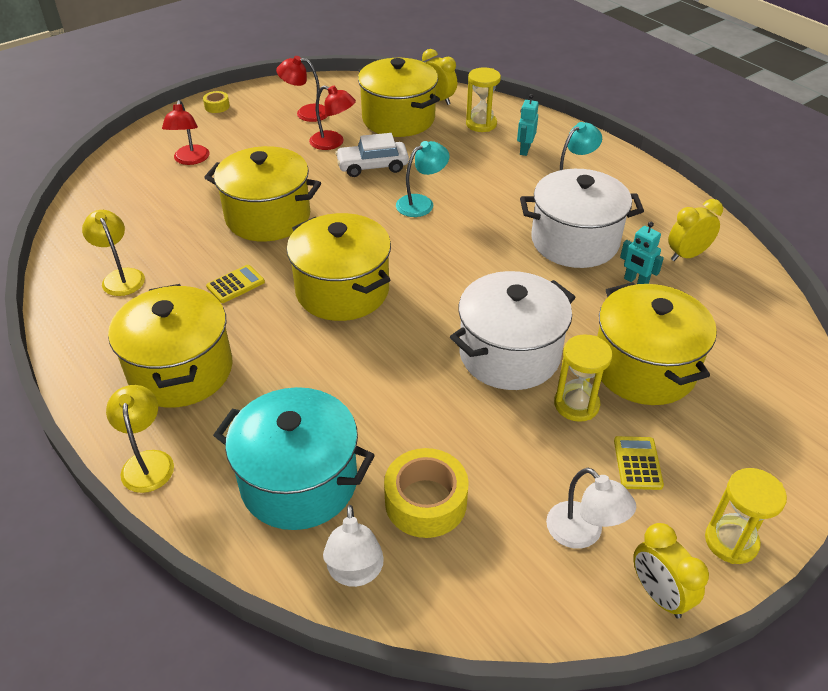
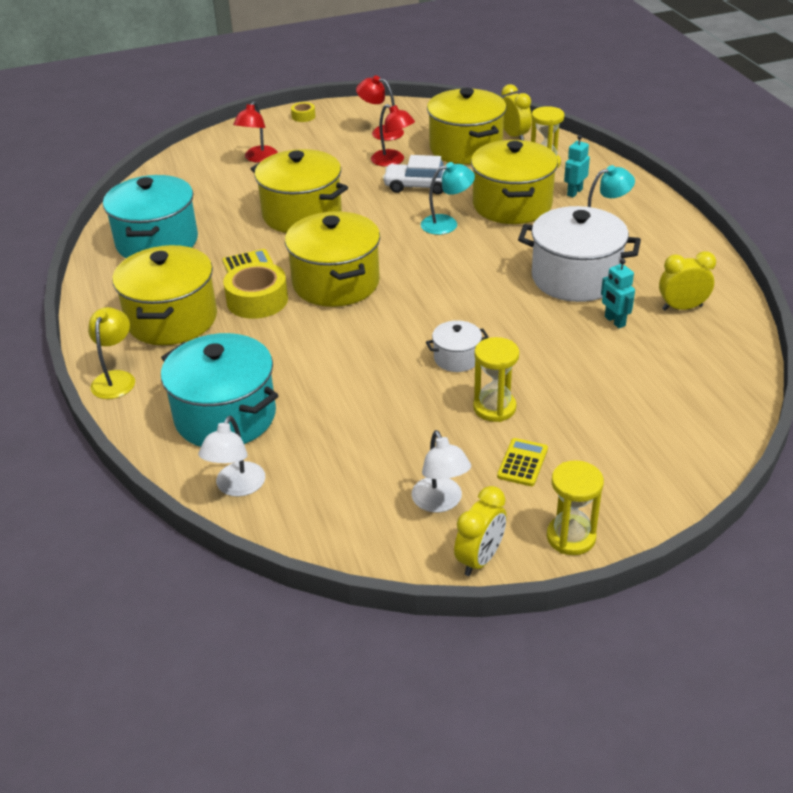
camera: 20 degrees right, 5 degrees down
(121, 277) = (157, 242): yellow lamp -> turquoise pot
(425, 502) = (320, 451): yellow tape -> yellow tape (257, 300)
(509, 354) = (456, 358): white pot -> white pot, size x0.48
(643, 368) = (576, 392): yellow pot -> yellow pot (512, 205)
(658, 594) = (479, 559): yellow clock -> yellow clock turned 135 degrees counterclockwise

